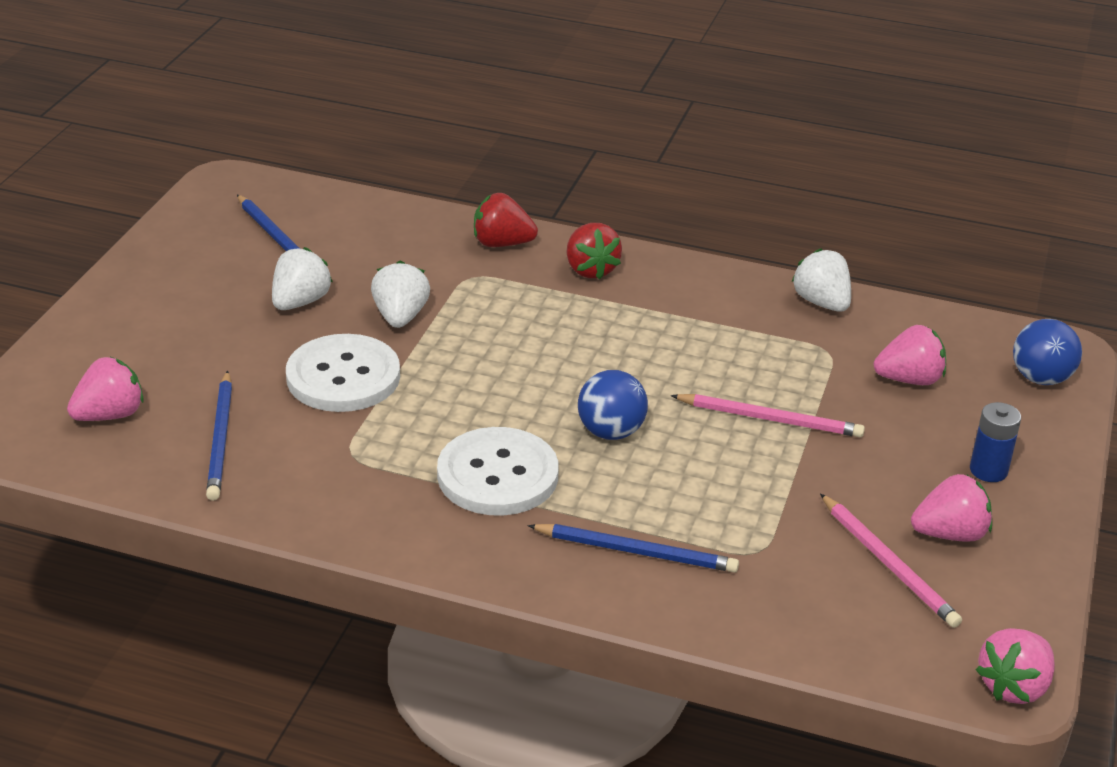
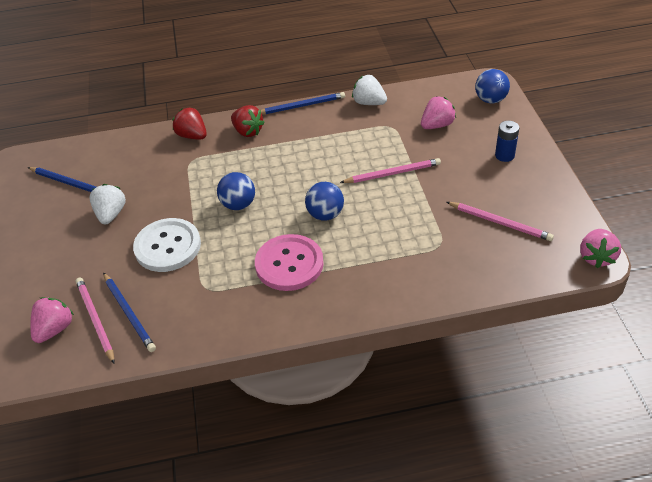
camera: 25 degrees left, 10 degrees up
(170, 427) = (95, 320): none -> pink pencil
(400, 317) = (171, 199): white strawberry -> none
(491, 364) = (238, 204): none -> blue ball
(497, 475) = (289, 264): white button -> pink button
(502, 243) = (192, 136): red strawberry -> red strawberry turned 60 degrees clockwise
(635, 551) = (386, 272): blue pencil -> blue pencil (301, 106)
(950, 534) = (513, 195): pink strawberry -> none

